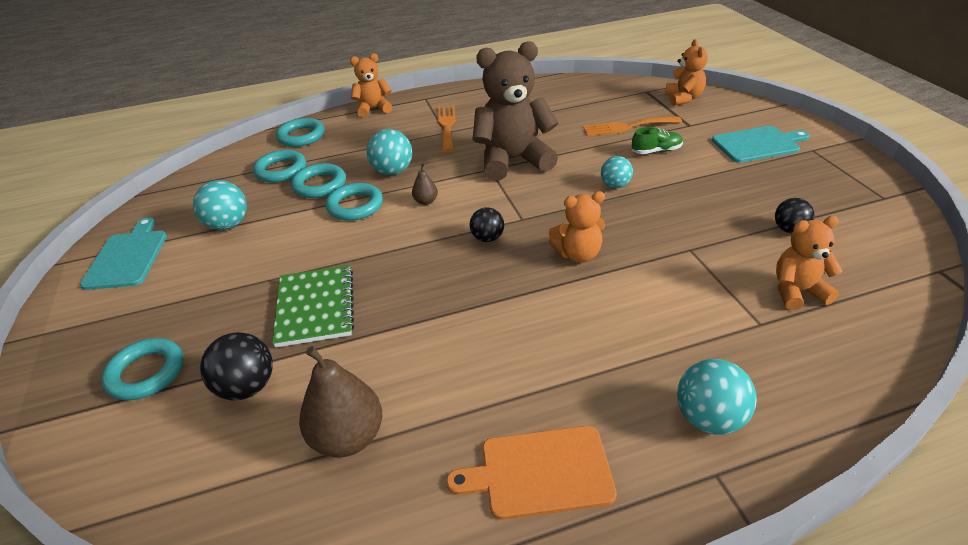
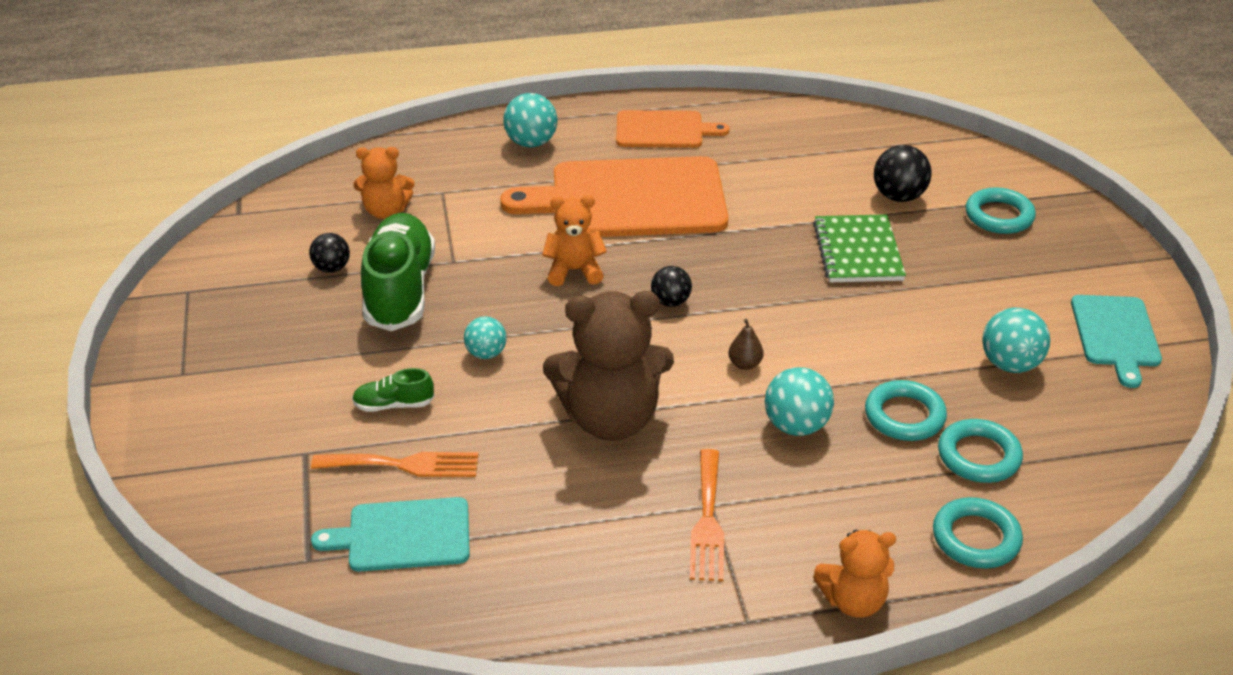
camera: 175 degrees left, 0 degrees up
(348, 437) = (803, 159): brown pear -> none
(355, 206) = (842, 370): turquoise ring -> none
(552, 341) = (629, 199): none -> orange cutting board
(683, 98) = (260, 523): orange teddy bear -> none
(715, 219) = (400, 290): none -> green shoe
(758, 144) = (243, 395): turquoise cutting board -> turquoise cutting board (403, 535)

